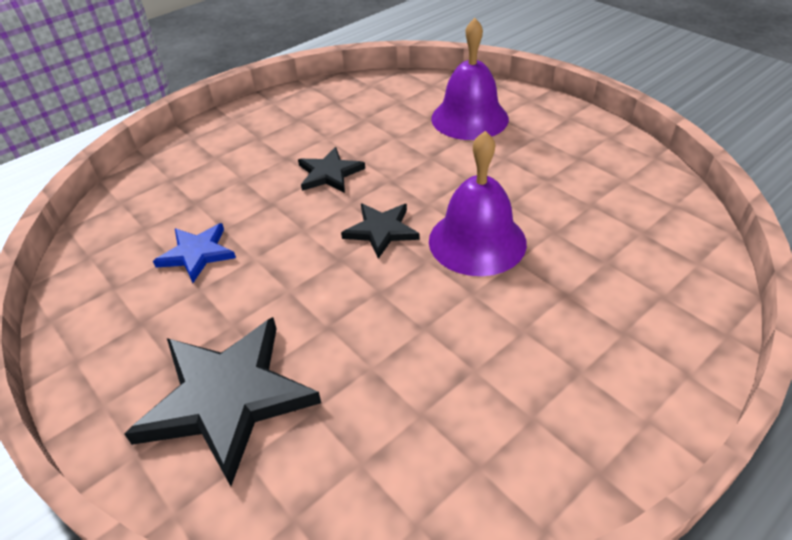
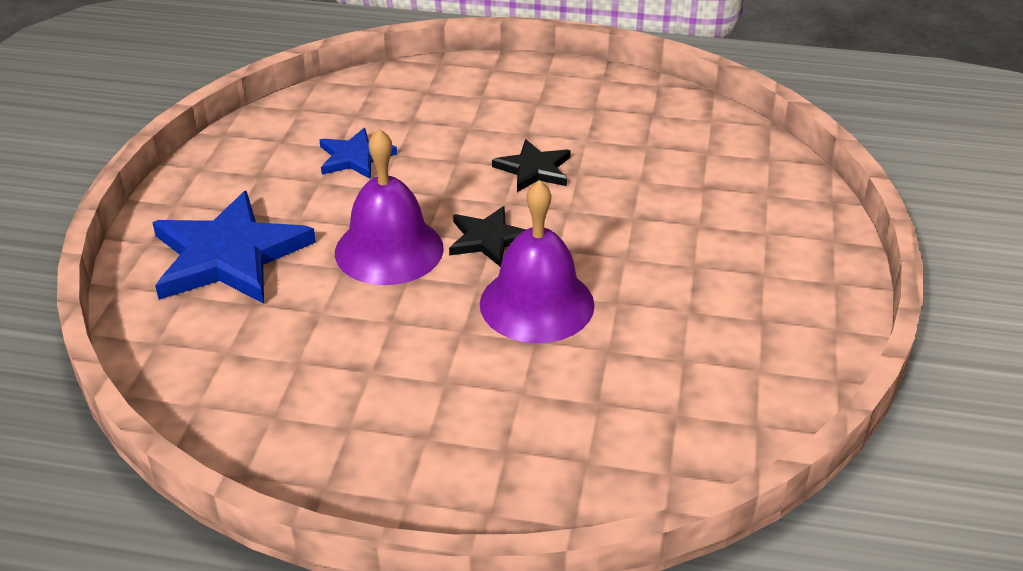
camera: 50 degrees right, 5 degrees down
(227, 398) = (228, 255): black star -> blue star
(469, 118) = (737, 212): purple bell -> purple bell (389, 250)

